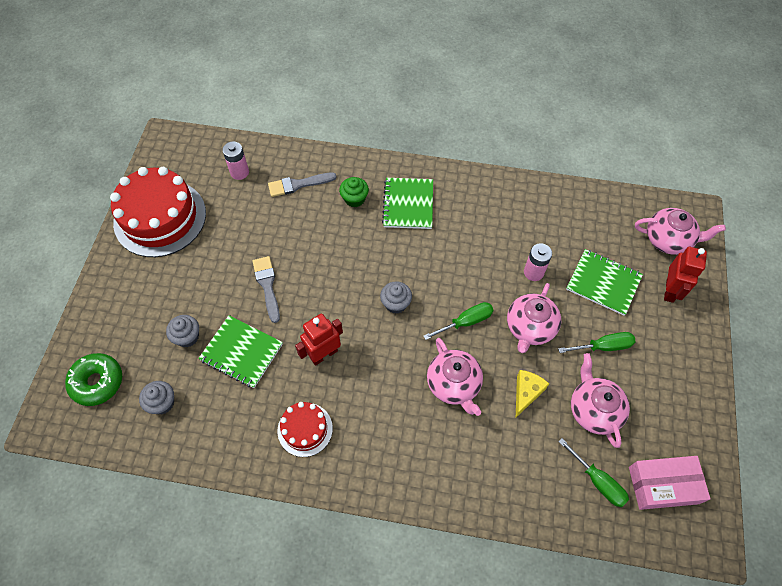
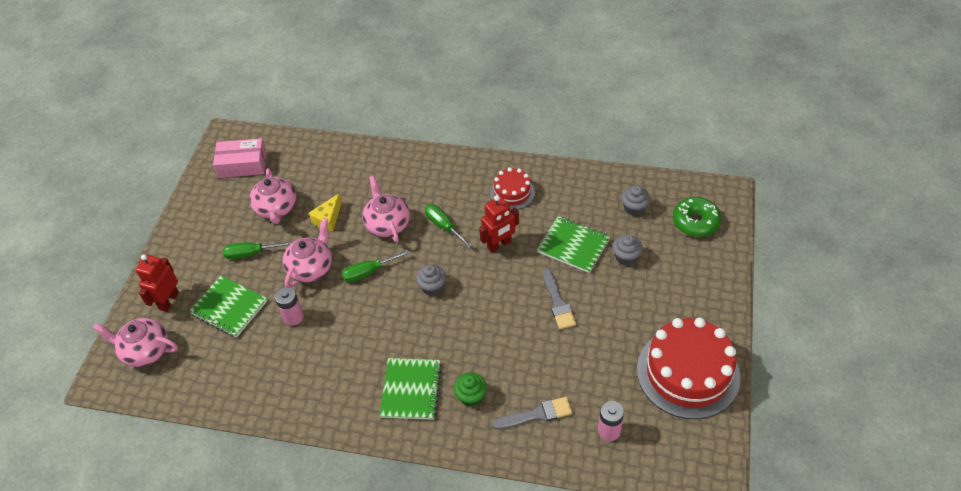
camera: 175 degrees left, 10 degrees down
(598, 481) = (290, 166): green screwdriver -> green screwdriver (443, 226)

